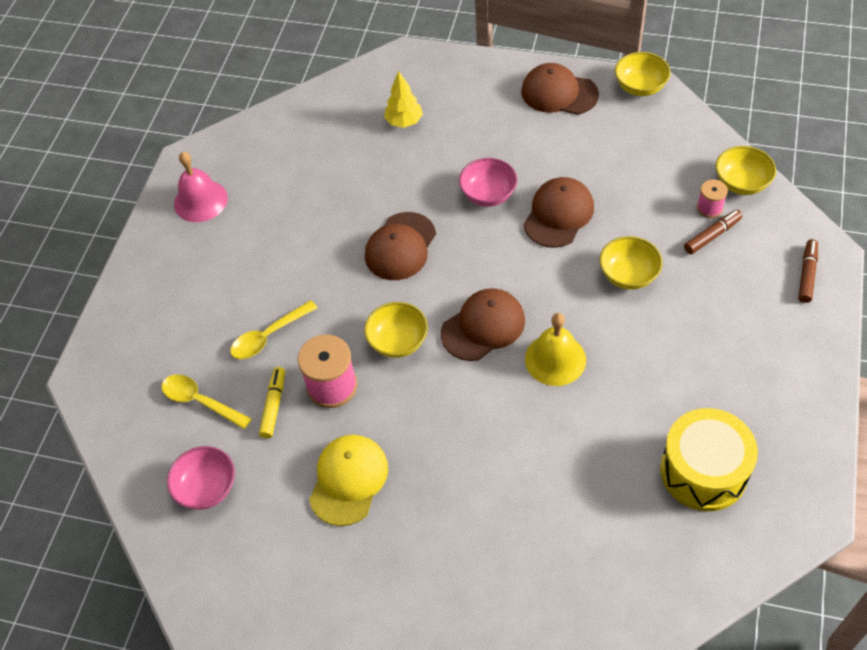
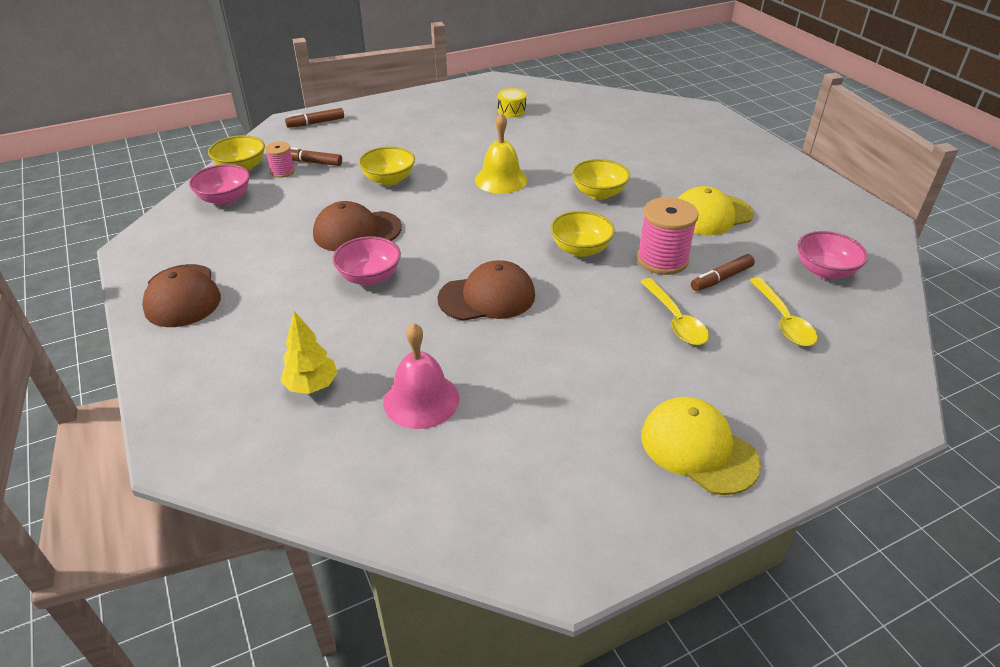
camera: 135 degrees left, 15 degrees down
(178, 260) = (698, 448): none -> yellow cap
(200, 201) = (606, 494): pink bell -> pink bell (421, 400)
(268, 336) = (675, 320): yellow spoon -> yellow spoon turned 60 degrees clockwise
(274, 405) = (721, 278): yellow marker -> brown marker
(483, 326) = (513, 218): brown cap -> none
(640, 87) = (140, 252): yellow bowl -> yellow bowl (599, 193)
(687, 155) = (225, 199): none -> pink bowl
(703, 471) = (511, 111): yellow drum -> yellow drum, size x0.47

